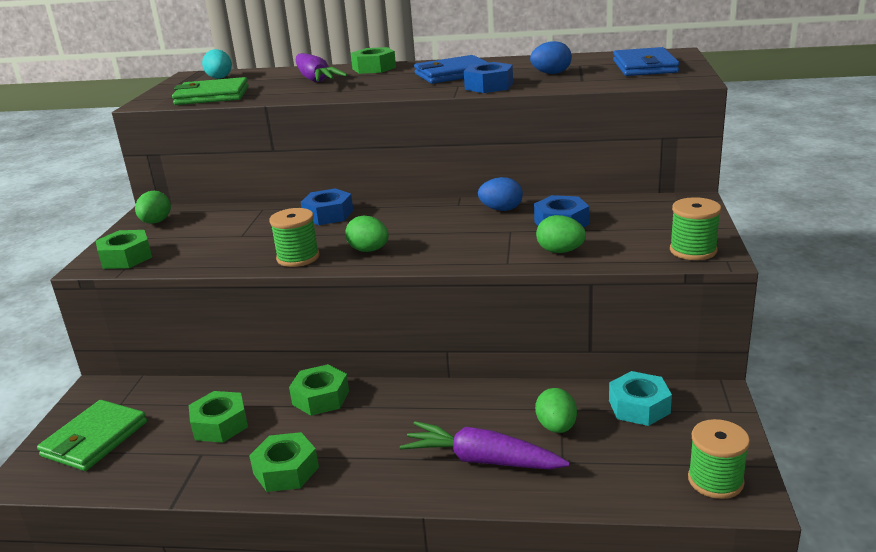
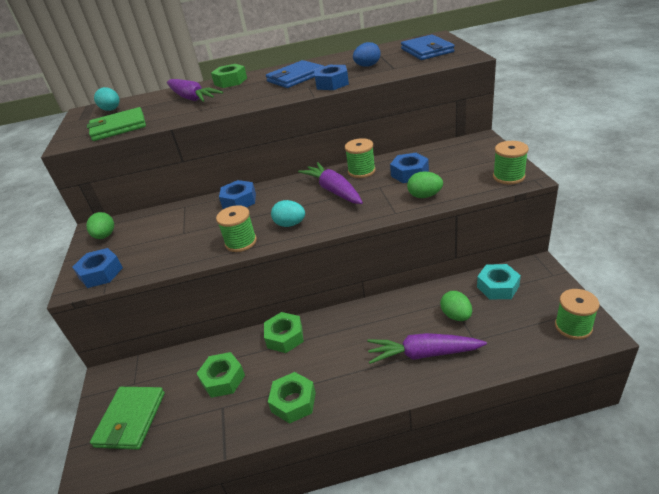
camera: 15 degrees left, 10 degrees up
(126, 257) = (101, 273): green nut -> blue nut
(369, 250) = (290, 224): green egg -> turquoise egg
(449, 224) = (333, 190): none -> purple carrot
(501, 209) = (361, 171): blue egg -> green spool

